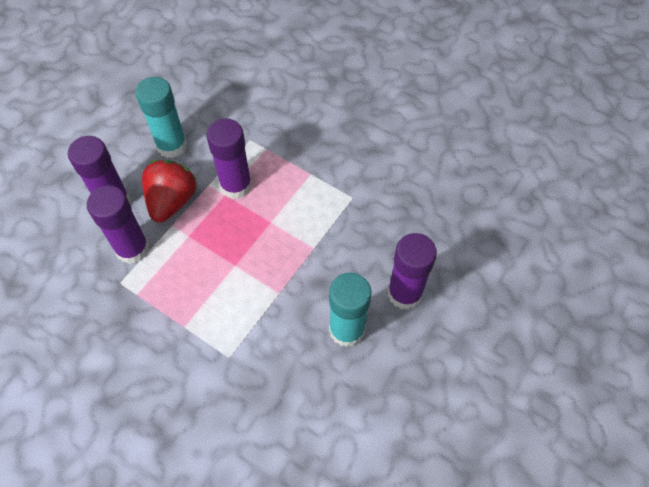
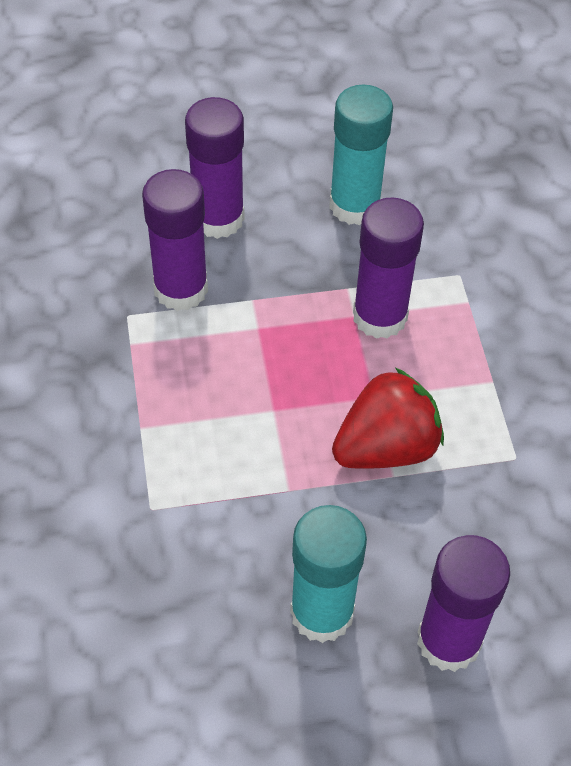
camera: 45 degrees right, 5 degrees down
(172, 201) = (283, 272): red strawberry -> red strawberry (386, 447)

